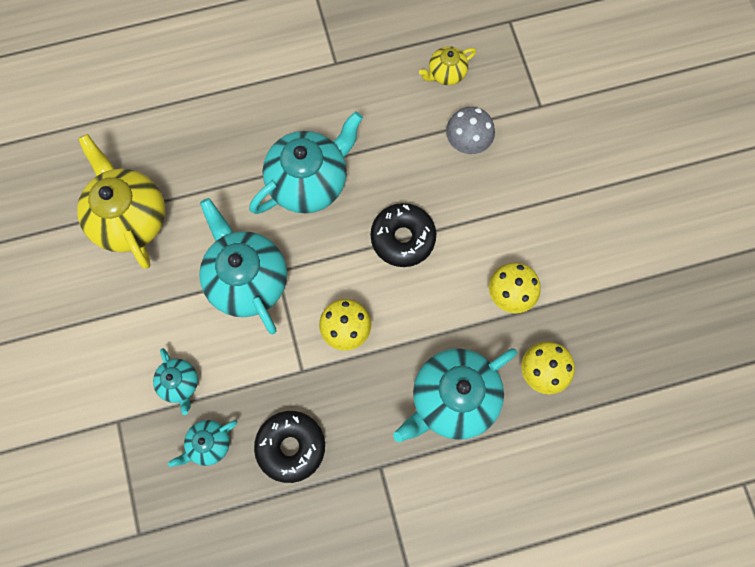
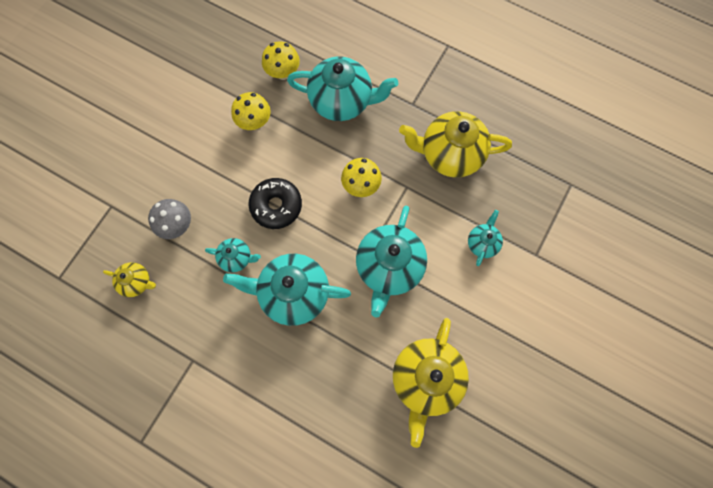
camera: 135 degrees left, 0 degrees up
(209, 444) = (494, 195): turquoise teapot -> turquoise teapot (236, 258)
(291, 447) = (450, 154): black donut -> yellow teapot

